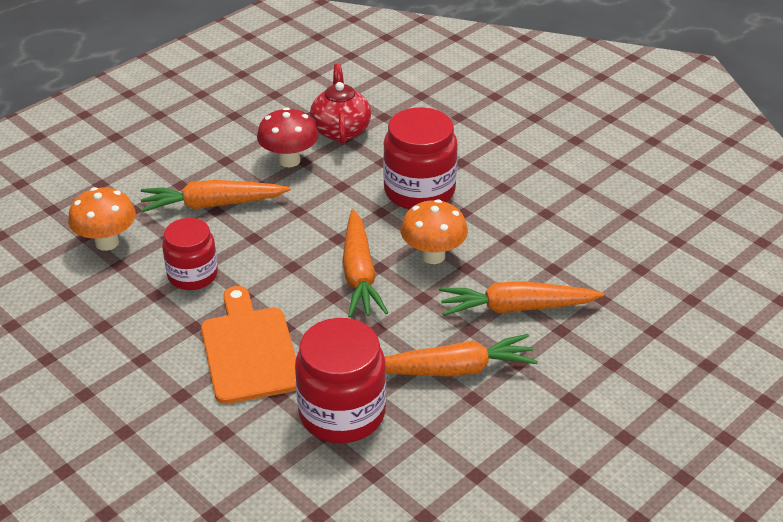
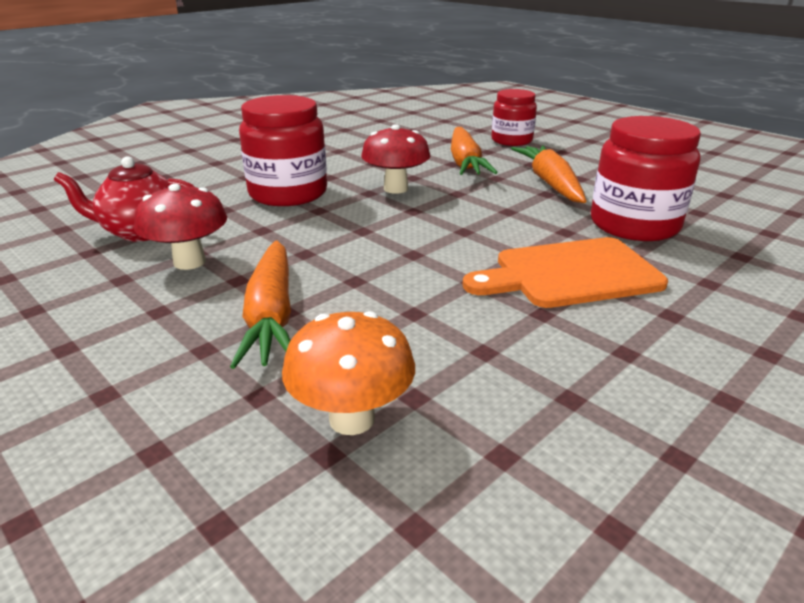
camera: 90 degrees left, 10 degrees down
(192, 275) = (436, 322): red jar -> red jar (511, 140)
(359, 274) = (426, 219): orange carrot -> none
(433, 256) = (396, 189): orange mushroom -> red mushroom

